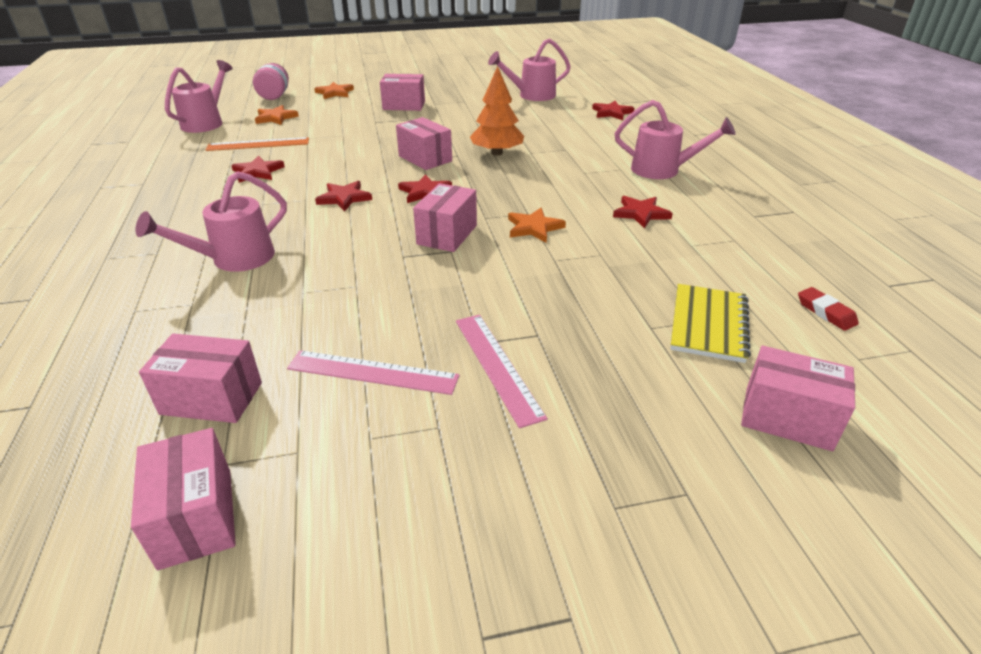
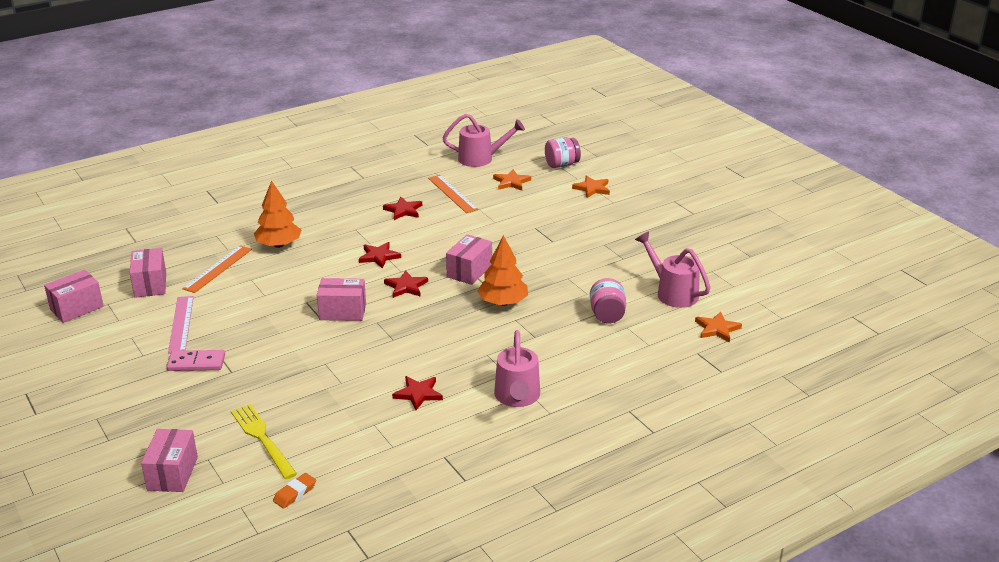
camera: 70 degrees right, 5 degrees down
(234, 259) = (279, 245): pink watering can -> orange tree
(240, 319) = (218, 269): none -> orange ruler
(404, 105) = (586, 230): pink box -> none
(497, 366) = (196, 363): pink ruler -> pink domino
(534, 228) = (369, 346): orange star -> orange star (717, 329)
(549, 119) = (607, 315): none -> pink jar
(612, 113) = (657, 350): red star -> none
(708, 324) = (262, 439): yellow notebook -> yellow fork
(825, 312) = (295, 493): red eraser -> orange eraser

